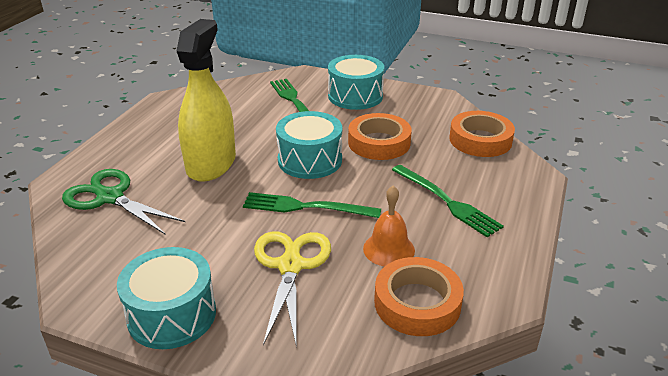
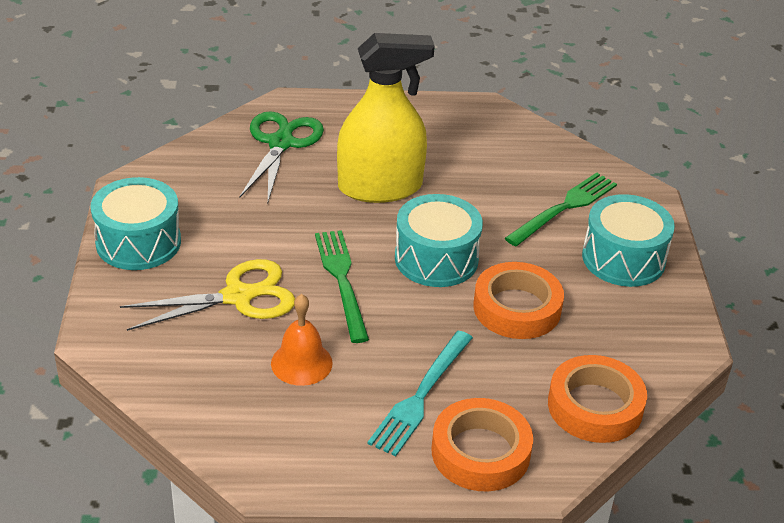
camera: 65 degrees right, 5 degrees up
(417, 303) = (224, 402): orange tape -> orange tape (480, 452)
(447, 202) = (420, 396): green fork -> turquoise fork

